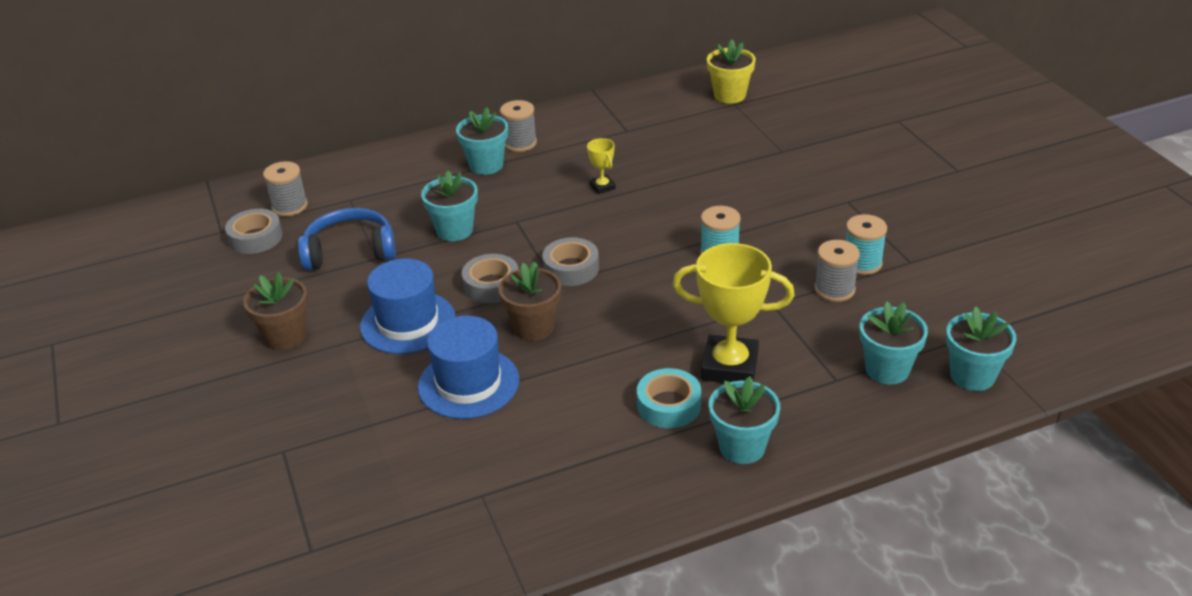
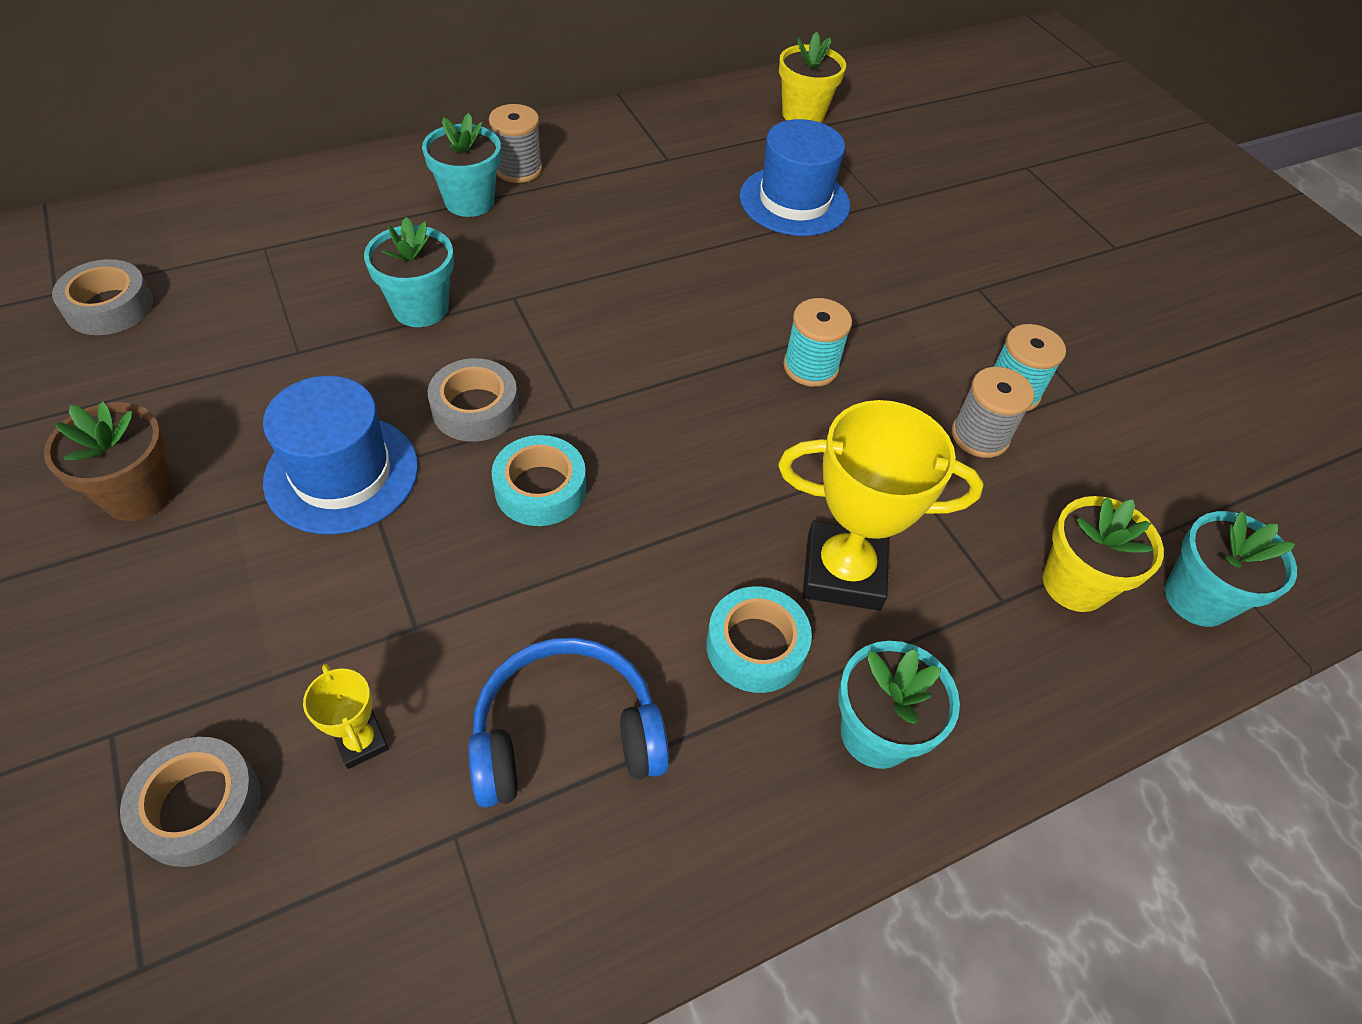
camera: 10 degrees left, 15 degrees up
(289, 206) = (169, 254): grey spool -> none
(350, 251) = (257, 337): blue headphones -> blue headphones (566, 734)
(468, 383) = (436, 596): blue hat -> blue hat (794, 201)
(533, 327) = (540, 489): brown flower pot -> turquoise tape
(571, 268) = (596, 383): grey tape -> grey tape (199, 806)
(602, 187) = (637, 246): yellow trophy -> yellow trophy (361, 742)
(887, 369) = (1074, 584): turquoise flower pot -> yellow flower pot

